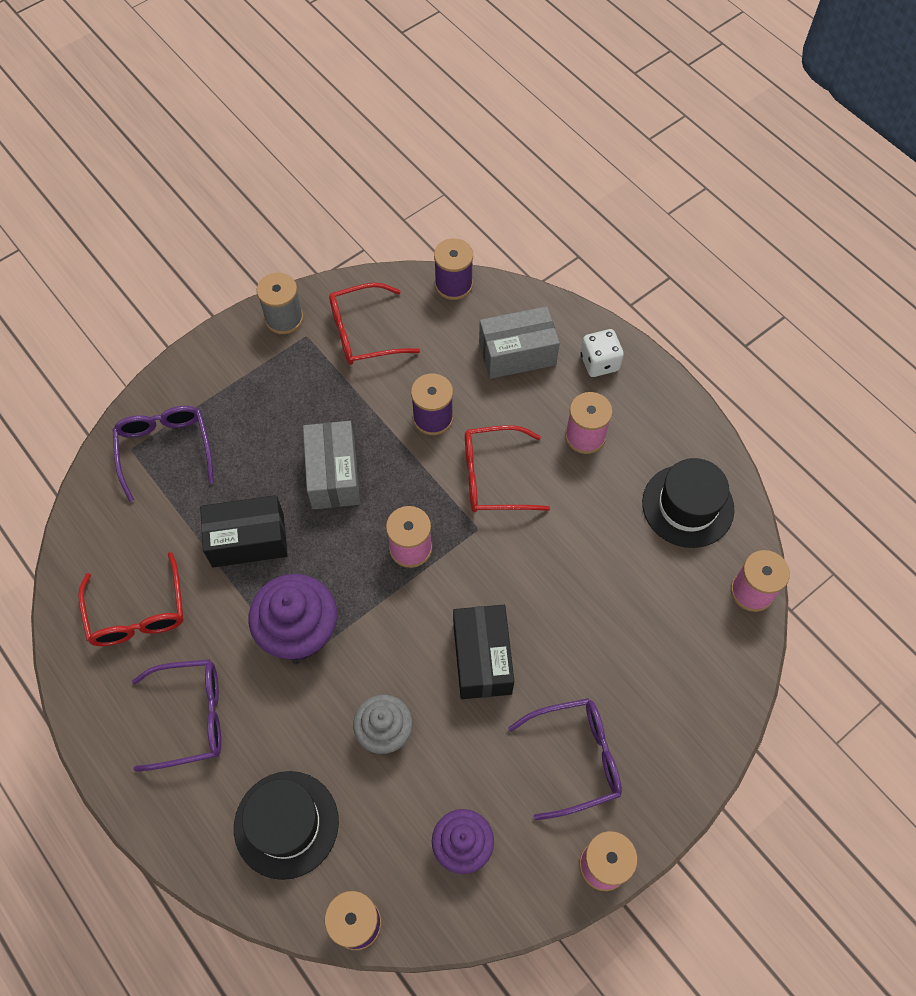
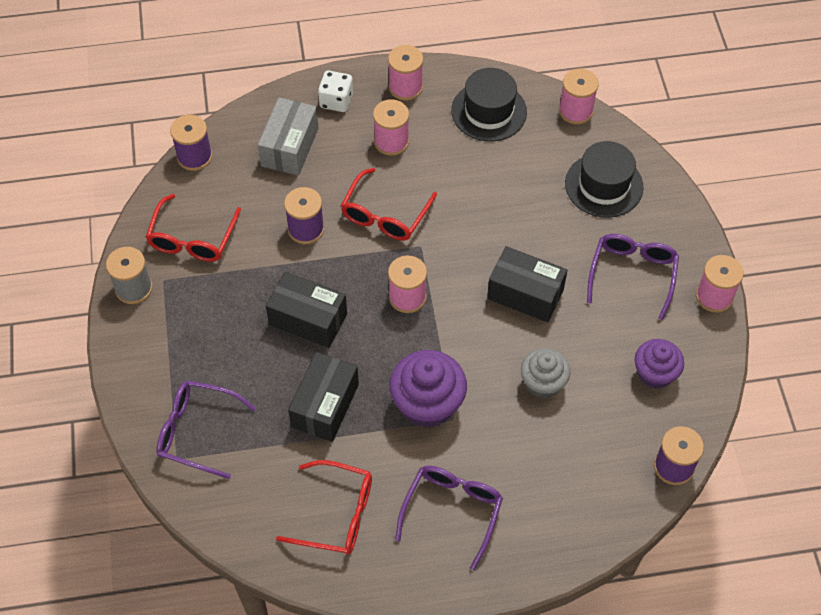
camera: 60 degrees left, 5 degrees down
(286, 824) = (576, 481): black hat -> black hat (604, 185)
(333, 474) = (308, 319): grey box -> black box
(661, 413) = (405, 87): none -> pink spool

